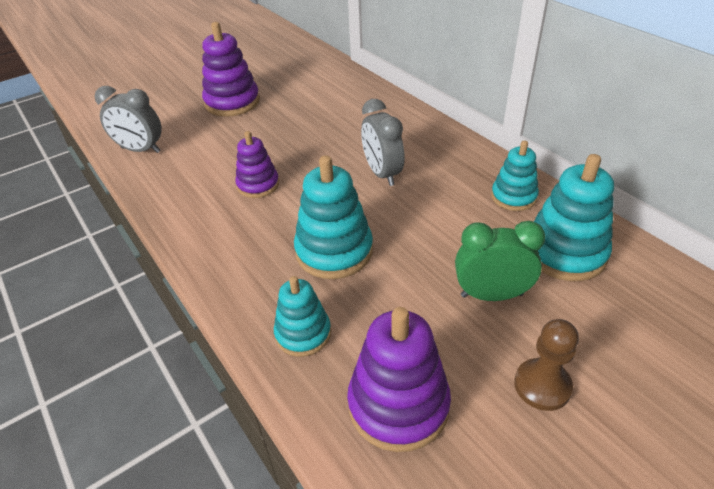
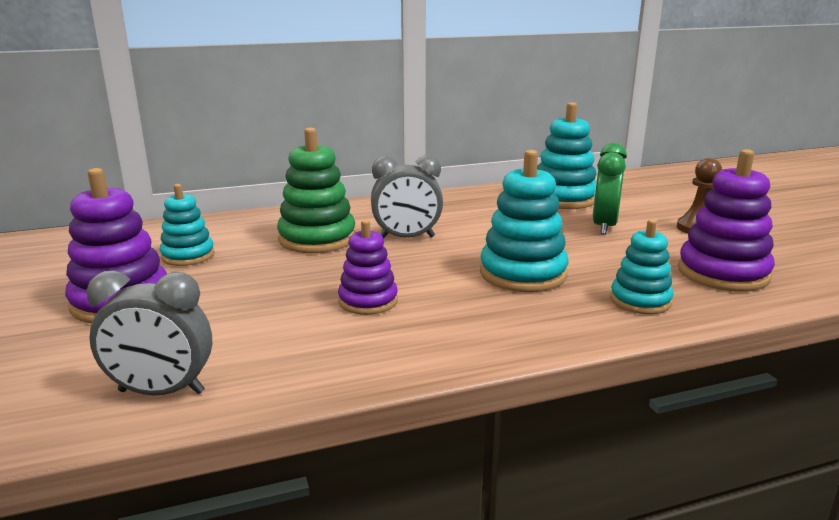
camera: 75 degrees left, 20 degrees down
(140, 150) = (161, 392): grey clock -> grey clock turned 60 degrees clockwise
(356, 134) = (317, 239): none -> green stacking toy
(513, 197) = (485, 200): turquoise stacking toy -> turquoise stacking toy (188, 256)

